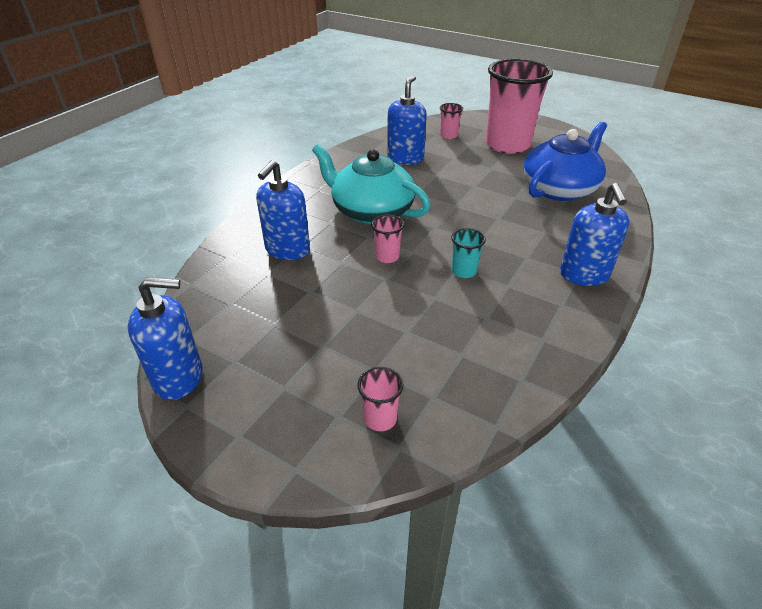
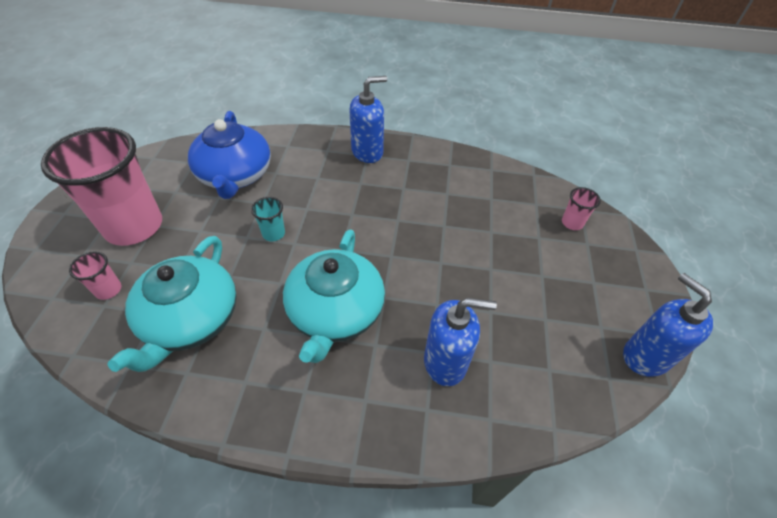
camera: 115 degrees left, 10 degrees up
(387, 257) = (409, 271): pink cup -> none
(405, 158) = (190, 319): blue soap dispenser -> turquoise teapot
(464, 271) = (400, 215): turquoise cup -> turquoise cup (273, 233)
(559, 189) = (235, 175): blue teapot -> blue teapot turned 120 degrees counterclockwise

